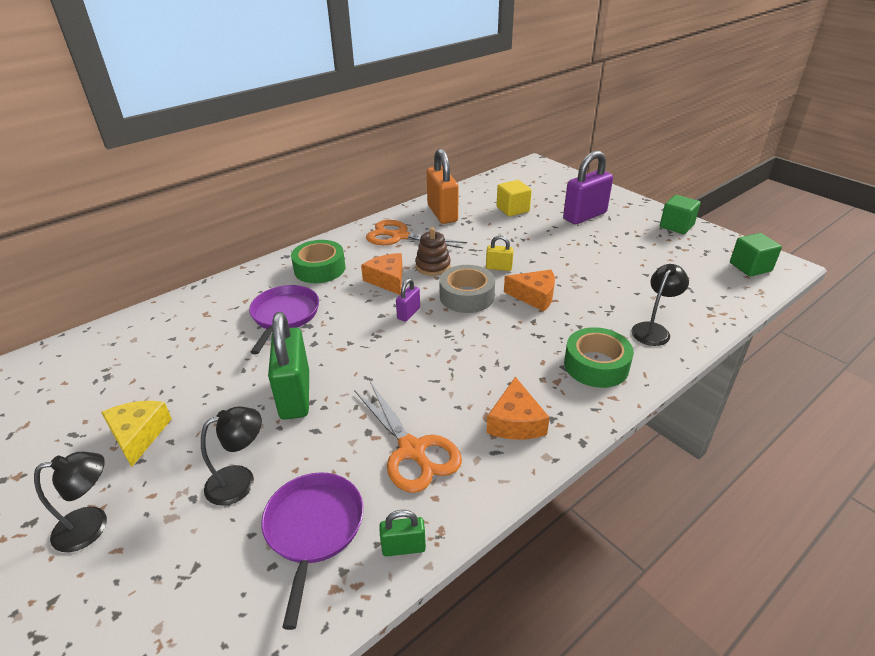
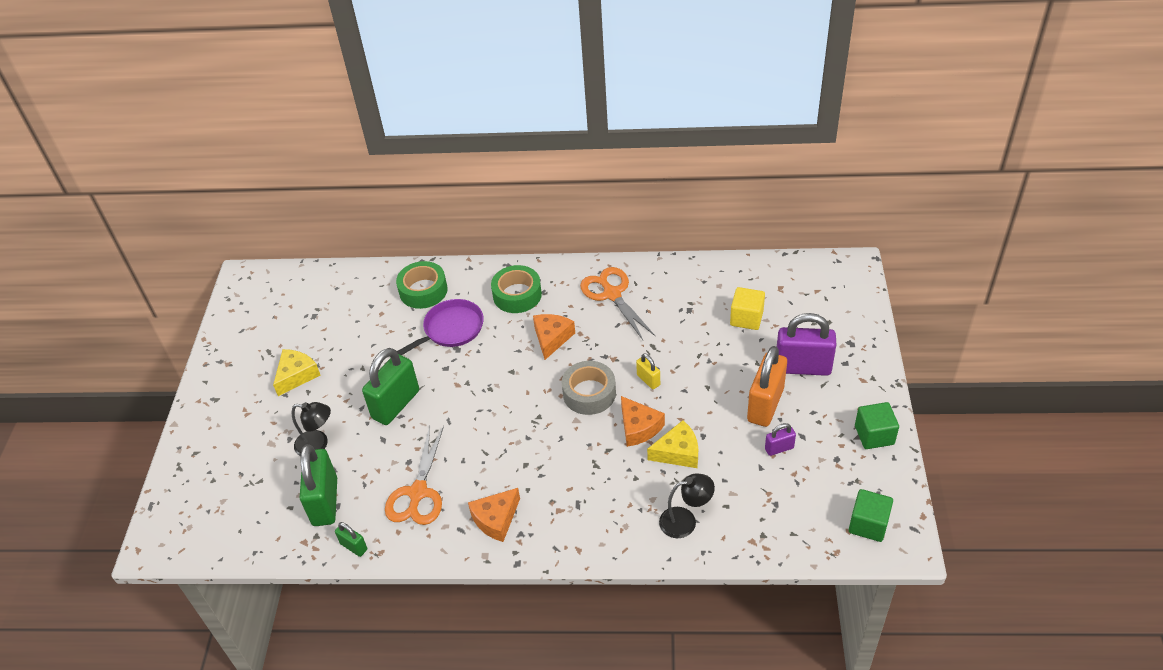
camera: 45 degrees right, 10 degrees up
(92, 526) = (236, 422): black lamp -> none
(314, 528) = (325, 502): purple pan -> green padlock
(408, 313) = (531, 382): purple padlock -> purple padlock (779, 448)
(433, 266) = (600, 345): brown stacking toy -> none
(442, 213) = (678, 286): orange padlock -> orange padlock (765, 405)
(583, 295) = (678, 452): none -> yellow cheese
(596, 365) = (601, 518): green tape -> green tape (423, 290)

